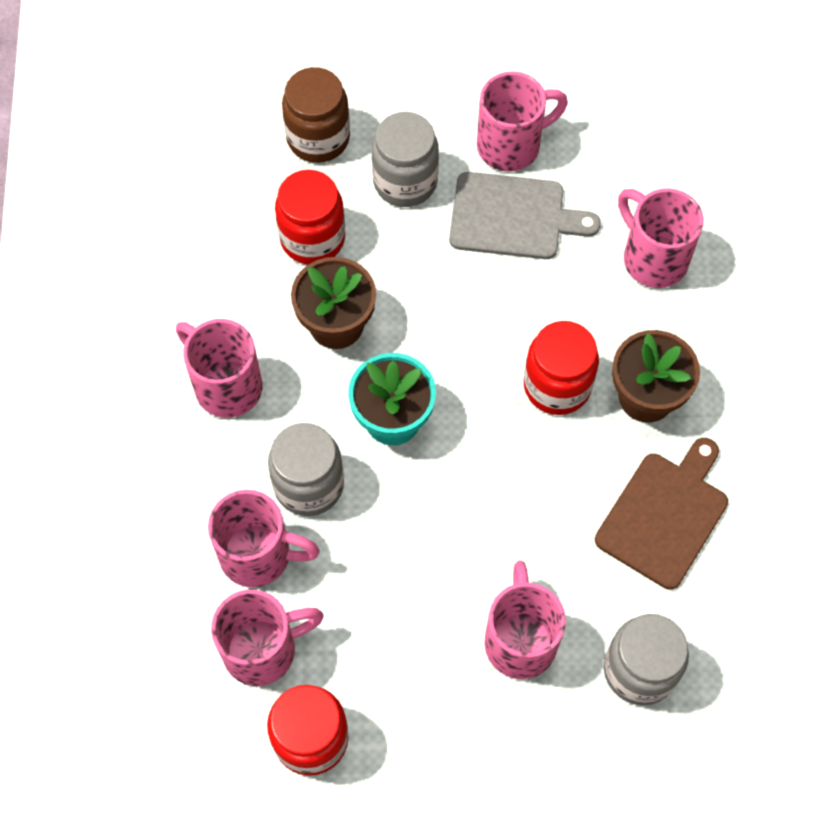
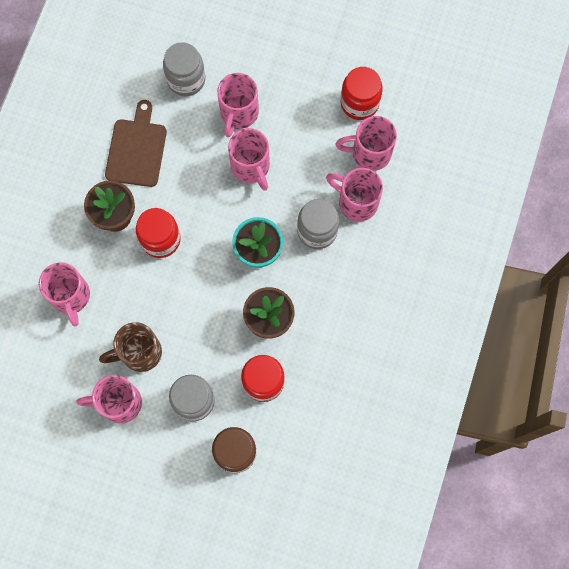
camera: 160 degrees left, 10 degrees up
(226, 386) = (344, 304): pink mug -> pink mug (251, 167)
(513, 217) = (139, 353): grey cutting board -> brown mug
(664, 515) = (137, 149): brown cutting board -> brown cutting board turned 135 degrees clockwise

